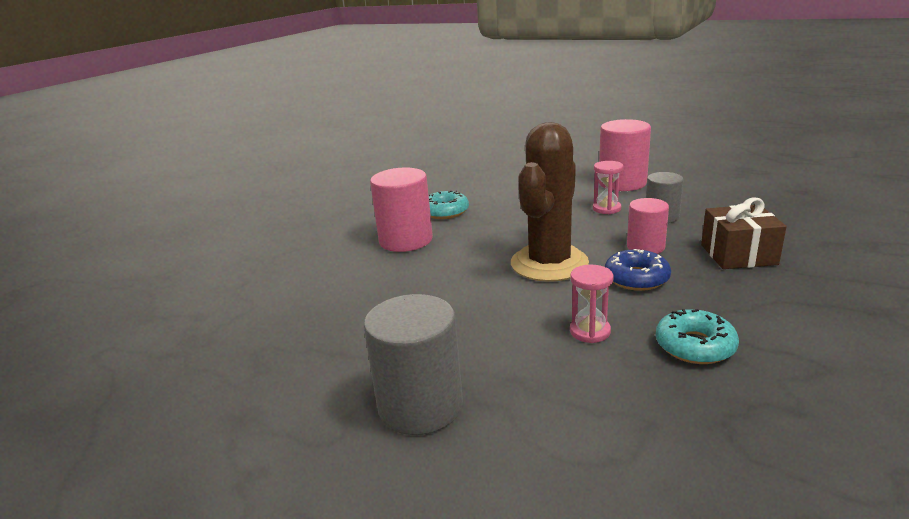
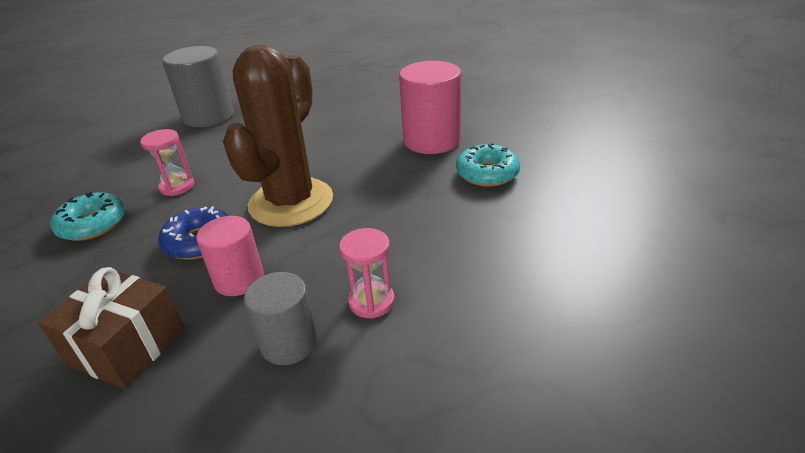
camera: 115 degrees right, 10 degrees up
(549, 263) = (291, 202): brown cactus -> brown cactus turned 60 degrees clockwise
(622, 183) = (458, 377): pink cylinder -> none

